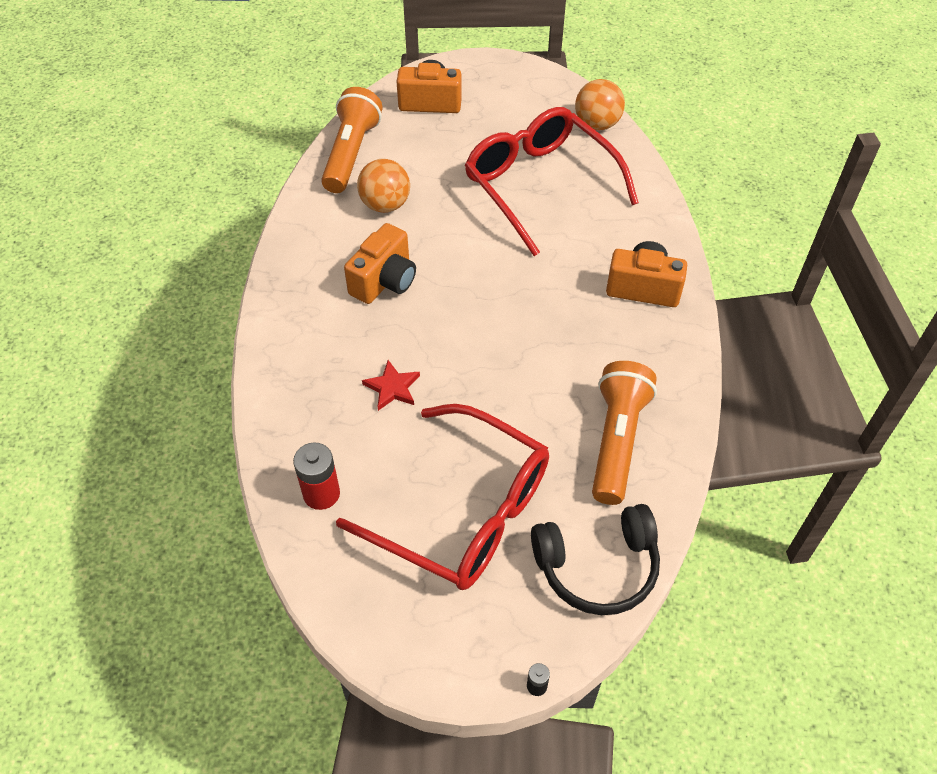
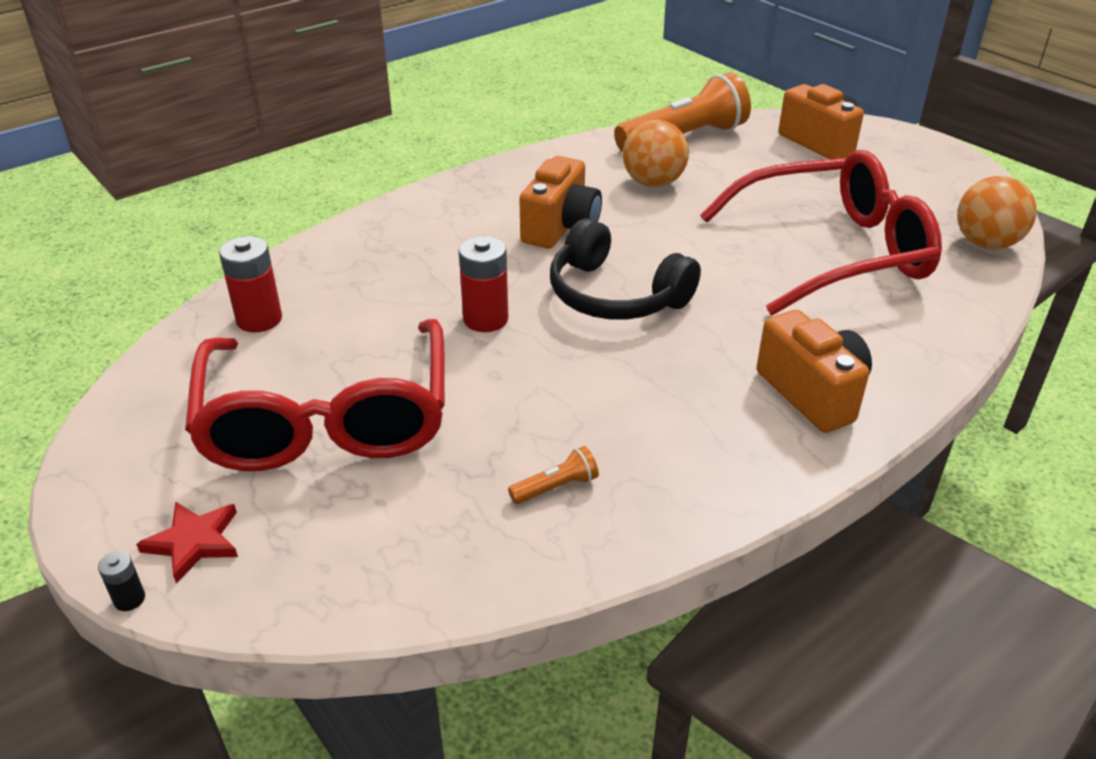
camera: 50 degrees right, 15 degrees down
(384, 281) = (560, 227): orange camera -> orange camera turned 60 degrees counterclockwise
(392, 387) = (436, 296): red star -> red star (194, 542)
(442, 378) = (485, 319): none -> red battery
(540, 185) = (833, 252): red glasses -> red glasses turned 60 degrees clockwise
(597, 566) = (349, 565): black headphones -> black headphones (615, 295)
(617, 441) = (556, 487): orange flashlight -> orange flashlight, size x0.41

